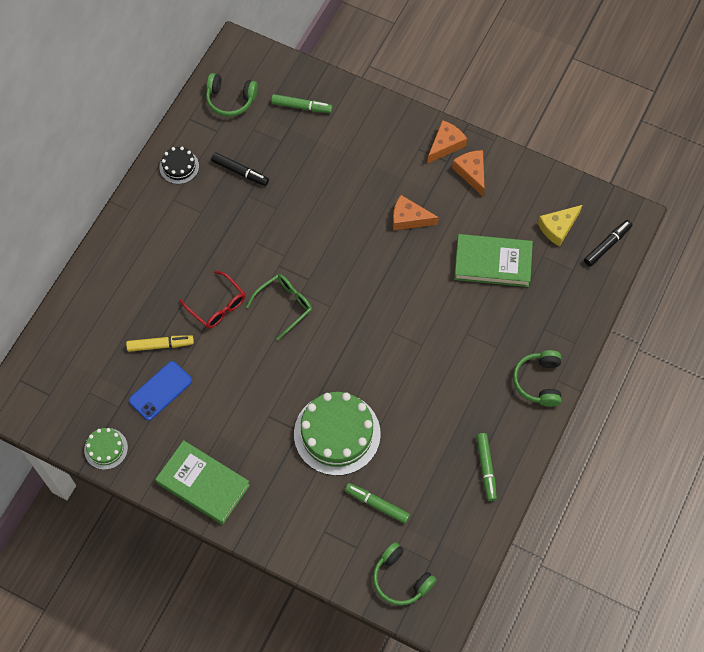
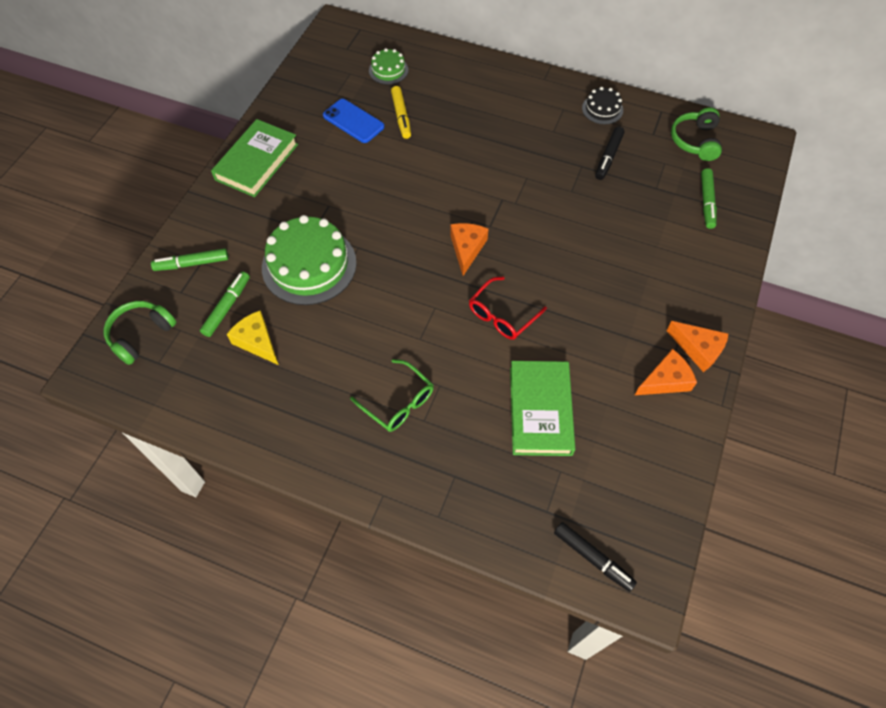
camera: 85 degrees right, 5 degrees down
(106, 448) = (294, 90): green cake -> green cake (388, 70)
(217, 306) = (448, 154): red glasses -> red glasses (502, 315)
(284, 305) = (455, 207): green glasses -> green glasses (398, 402)
(409, 218) = (584, 316): orange cheese -> orange cheese (467, 249)
(486, 468) = (265, 414): green marker -> green marker (192, 263)
(538, 381) = (380, 471): green headphones -> none
(558, 228) = (607, 490): yellow cheese -> yellow cheese (257, 341)

